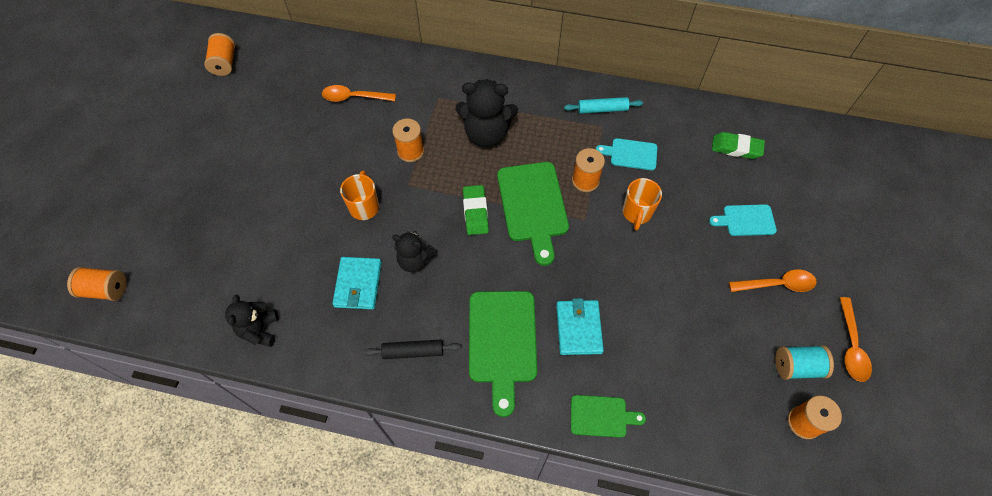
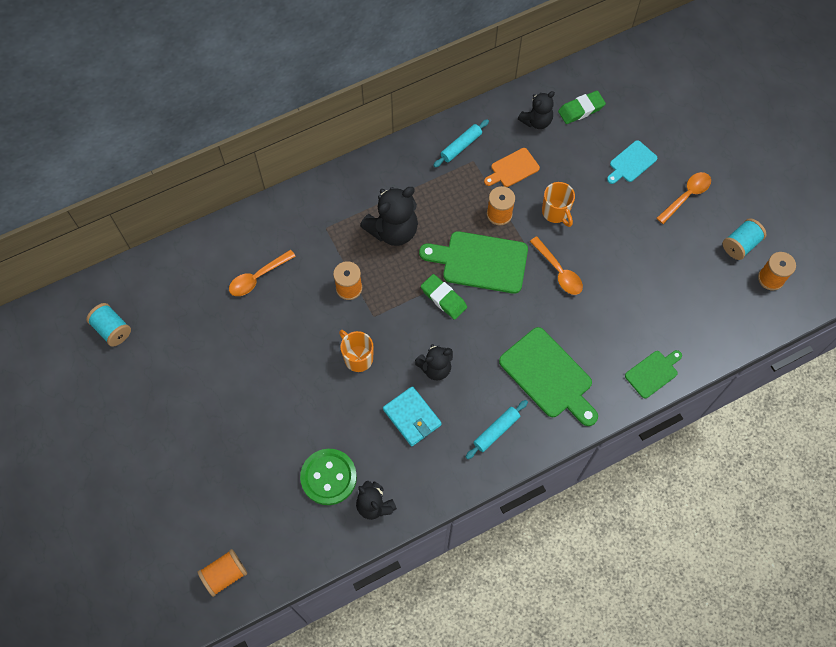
camera: 40 degrees left, 5 degrees up
(224, 63) = (112, 329): orange spool -> turquoise spool
(250, 279) = (328, 477): none -> green button
(413, 351) = (496, 431): black rolling pin -> turquoise rolling pin
(533, 206) = (480, 262): green cutting board -> green cutting board turned 150 degrees clockwise
(578, 328) = (589, 327): turquoise wallet -> none
(630, 154) = (513, 169): turquoise cutting board -> orange cutting board
(686, 132) = (536, 121): none -> black teddy bear
(851, 346) = (761, 205): orange spoon -> orange spoon (559, 271)

